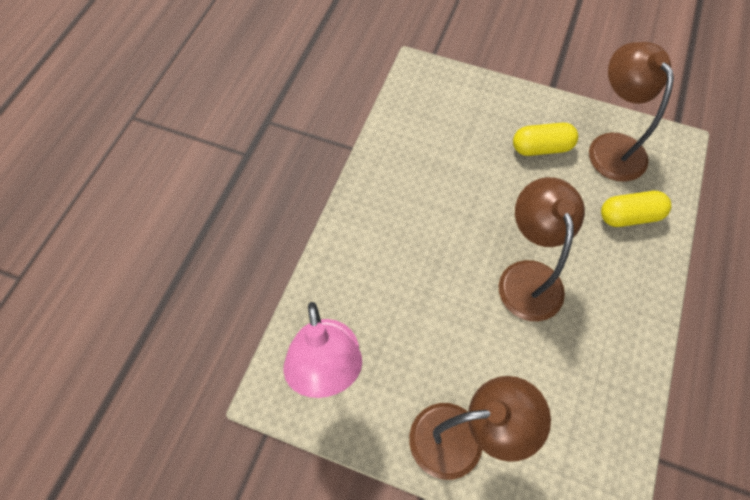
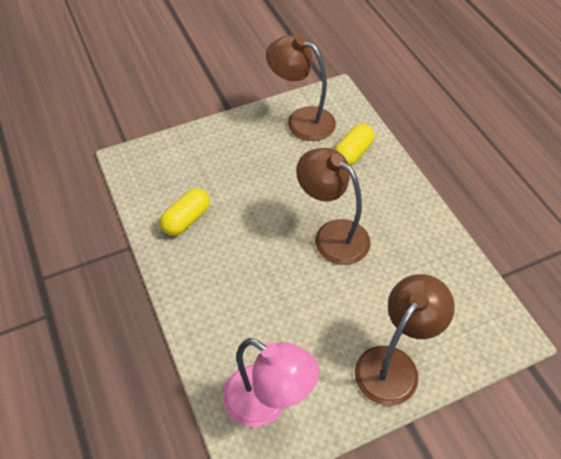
camera: 45 degrees left, 10 degrees down
(541, 147) = (261, 151): yellow capsule -> yellow capsule (186, 219)

